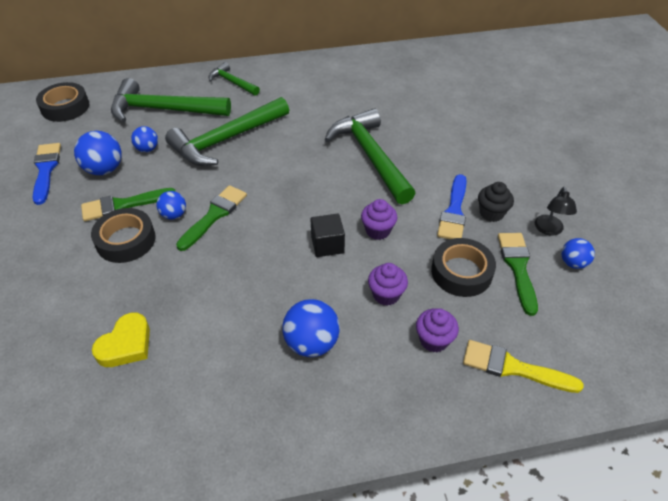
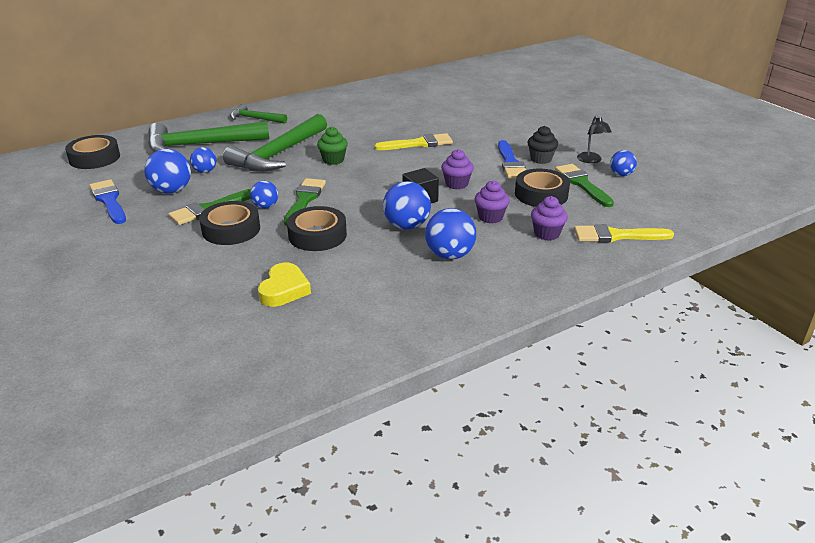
camera: 20 degrees left, 15 degrees down
(199, 272) = (317, 235): none -> black tape
(273, 161) = (333, 160): none -> green cupcake
(292, 283) = (406, 226): none -> blue ball
(370, 156) = (418, 144): green hammer -> yellow brush

